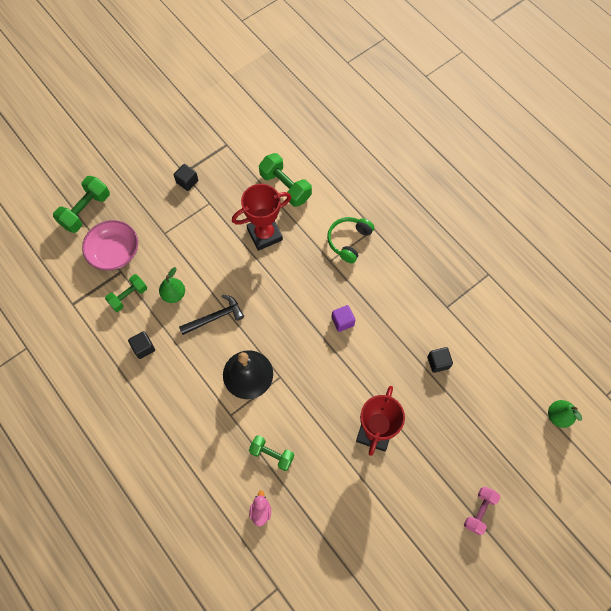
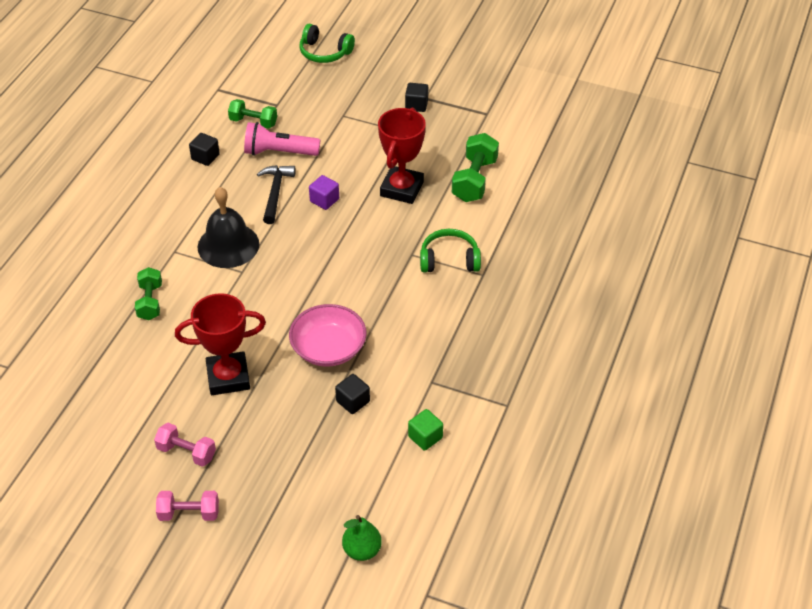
camera: 60 degrees right, 20 degrees down
(85, 211) = (324, 52): green dumbbell -> green headphones
(114, 252) = (294, 91): pink bowl -> pink bowl (328, 348)
(174, 294) = (279, 152): green pear -> pink flashlight
(215, 317) = (275, 193): black hammer -> black hammer turned 120 degrees counterclockwise
(260, 511) = (83, 319): pink duck -> none
(264, 234) = (402, 189): red trophy -> red trophy turned 75 degrees clockwise
(342, 321) = (344, 295): purple cube -> purple cube (324, 200)
(426, 490) = (186, 452): none -> pink dumbbell
(489, 334) = (425, 437): none -> green cube

